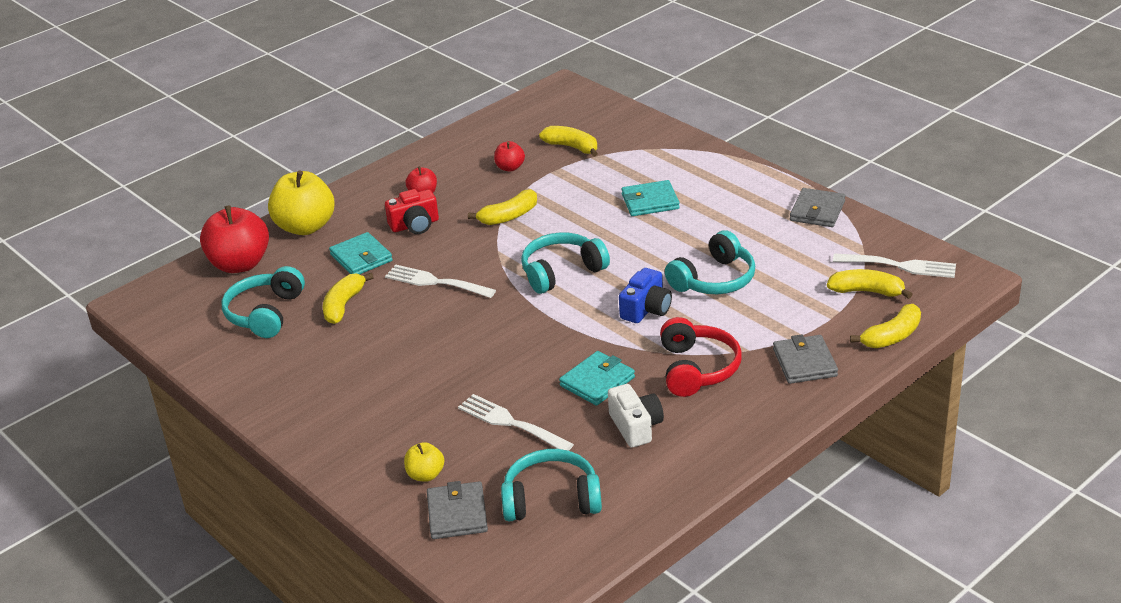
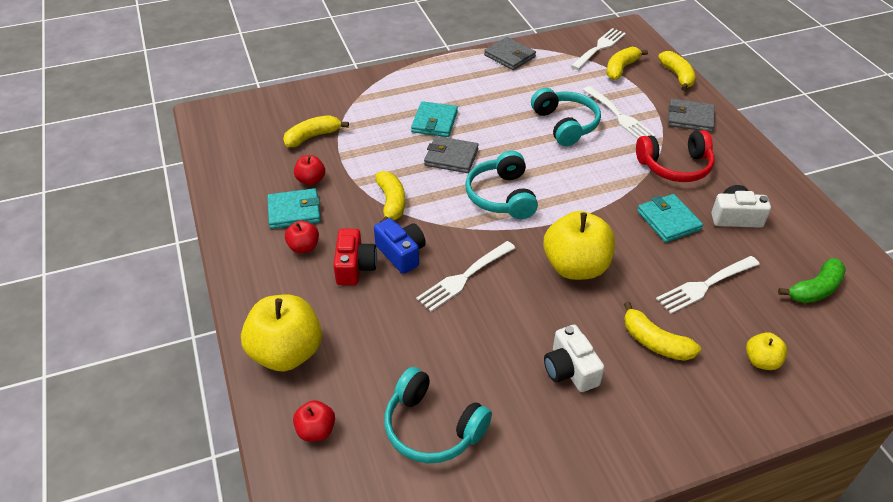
camera: 70 degrees left, 10 degrees up
(240, 264) = (316, 430): red apple -> red apple, size x0.49
(344, 305) = (459, 355): yellow banana -> yellow banana (655, 342)
(357, 365) = (570, 370): none -> white camera
(361, 258) = (382, 321): turquoise wallet -> turquoise wallet (294, 211)
(457, 514) = (821, 353): grey wallet -> grey wallet (451, 157)
(488, 339) = (575, 267): none -> yellow apple
(551, 499) = (815, 289): turquoise headphones -> green banana
(646, 309) = (584, 167): blue camera -> blue camera (401, 253)
(697, 369) = (675, 166): red headphones -> red headphones turned 150 degrees clockwise
(763, 311) = (619, 116): none -> white fork

